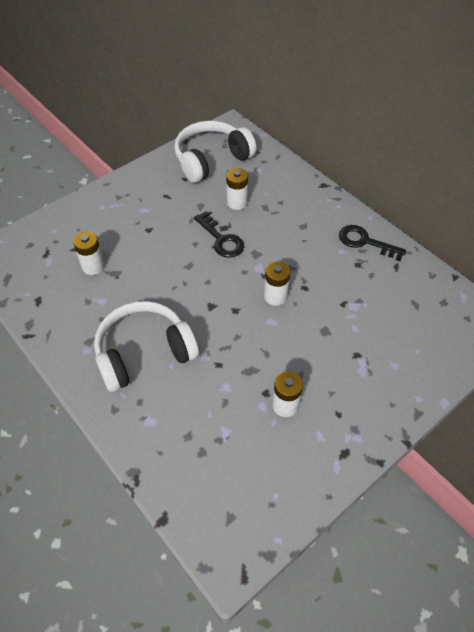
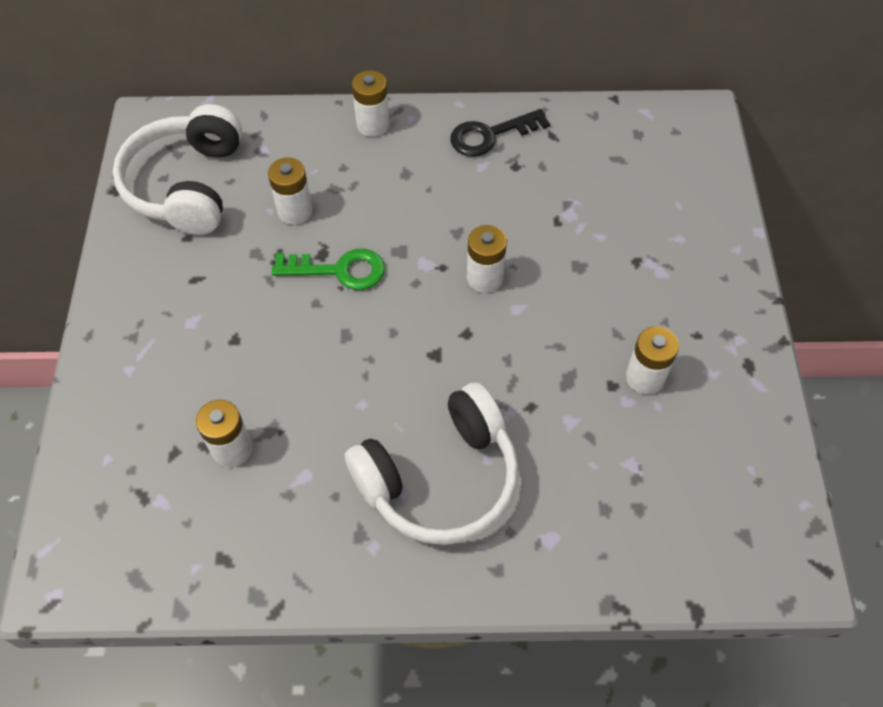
camera: 50 degrees left, 5 degrees up
(144, 353) = (440, 479): white headphones -> white headphones turned 135 degrees counterclockwise
(221, 239) = (339, 270): black key -> green key
(317, 195) = (373, 125): none -> white battery

